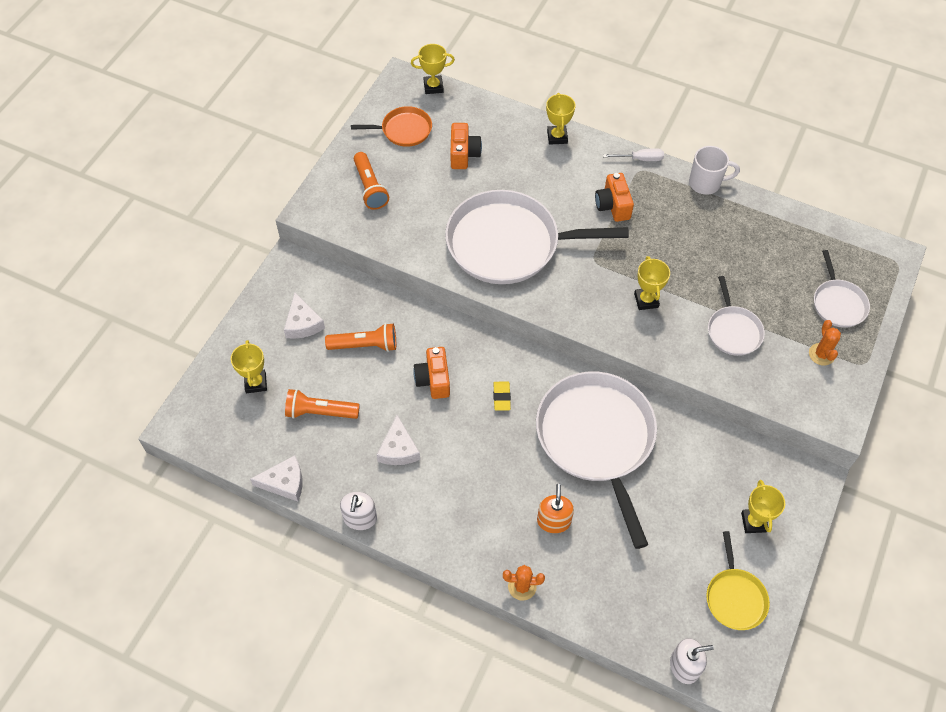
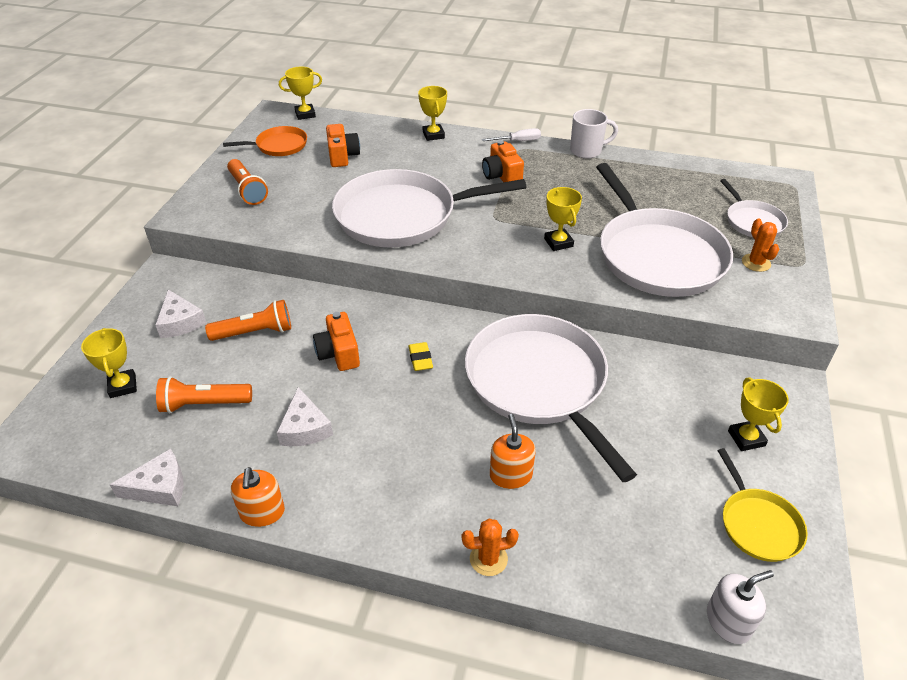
camera: 10 degrees left, 15 degrees down
(360, 518) = (262, 512): white soap dispenser -> orange soap dispenser
(733, 330) = (657, 255): white pan -> white pan, size x2.09

